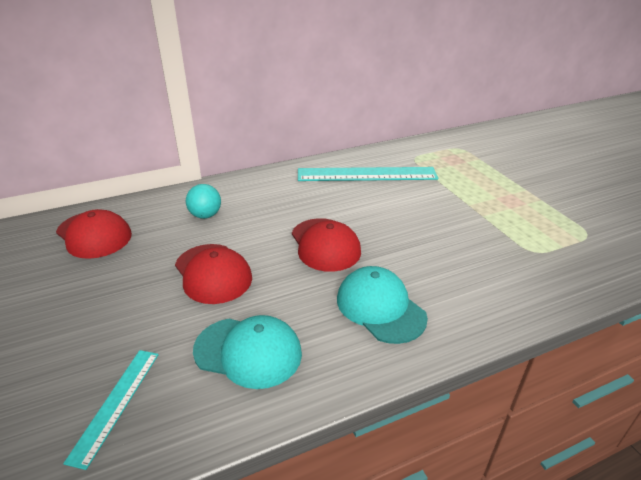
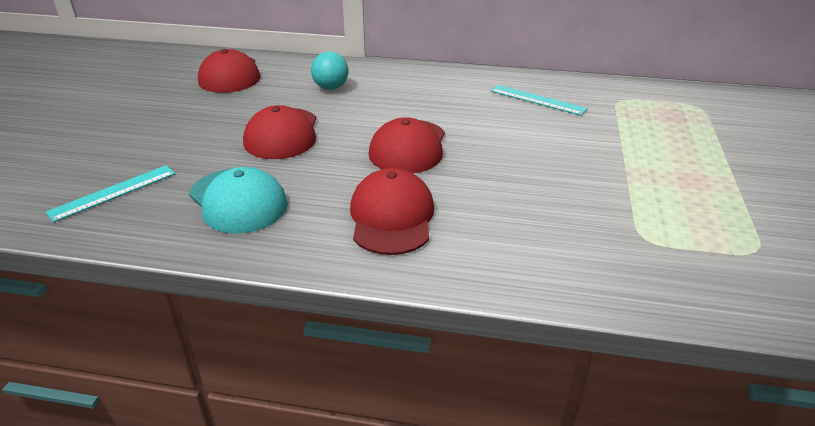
camera: 35 degrees right, 0 degrees up
(367, 174) = (537, 100): turquoise ruler -> turquoise ruler, size x0.55
(380, 307) = (392, 217): turquoise cap -> red cap

